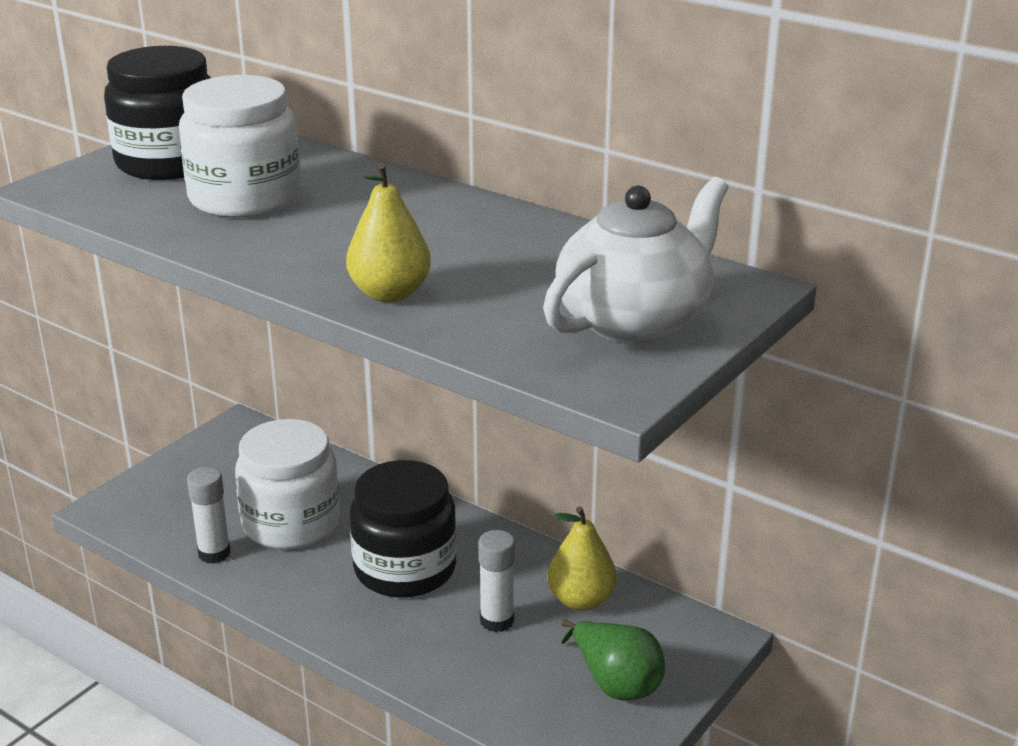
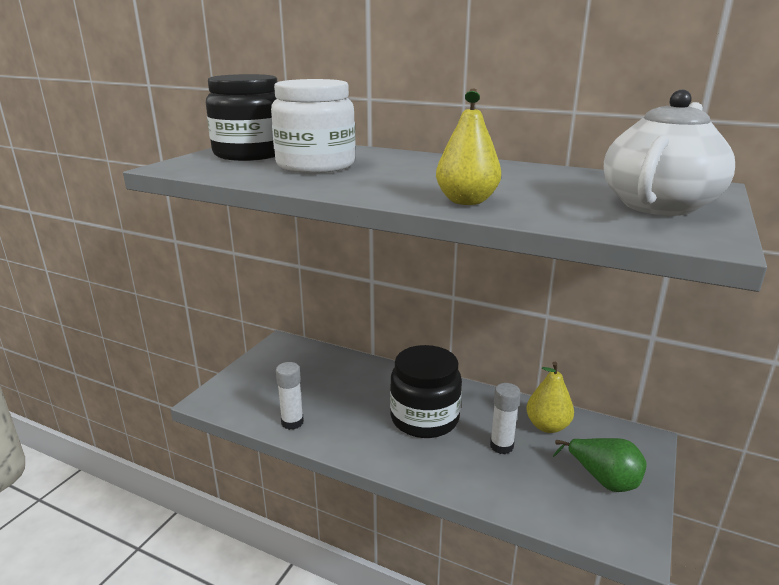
camera: 10 degrees left, 5 degrees down
(291, 523) = (337, 397): white jar -> none

